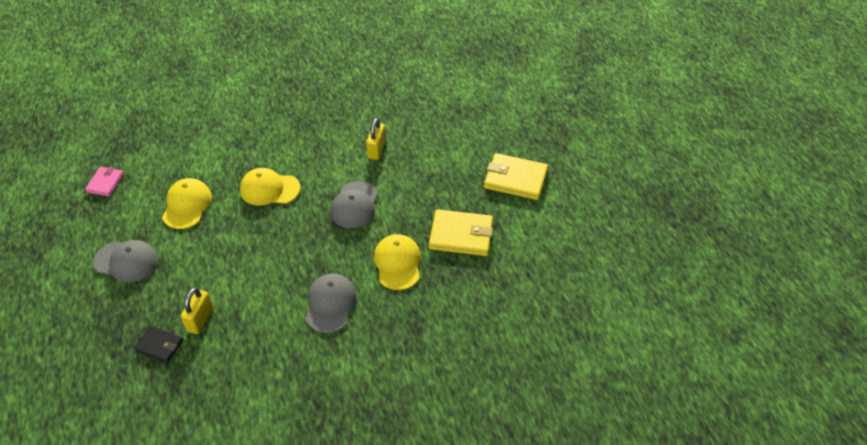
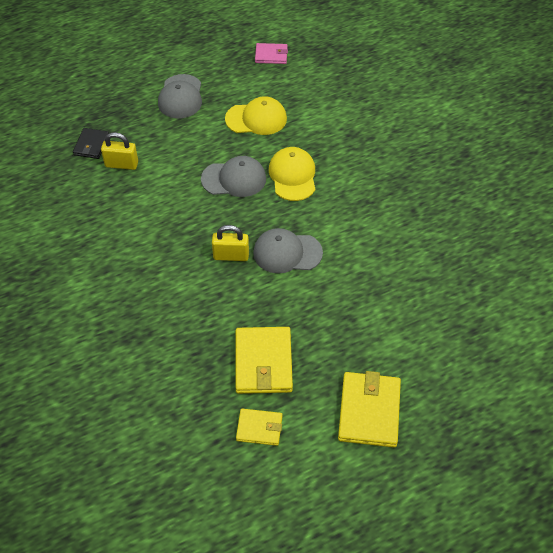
camera: 80 degrees right, 5 degrees up
(330, 304) = (150, 258): grey cap -> grey cap (234, 179)
(376, 150) = (378, 257): yellow padlock -> yellow padlock (231, 256)
(397, 263) = (212, 307): yellow cap -> none
(520, 245) = (259, 428): none -> yellow wallet

